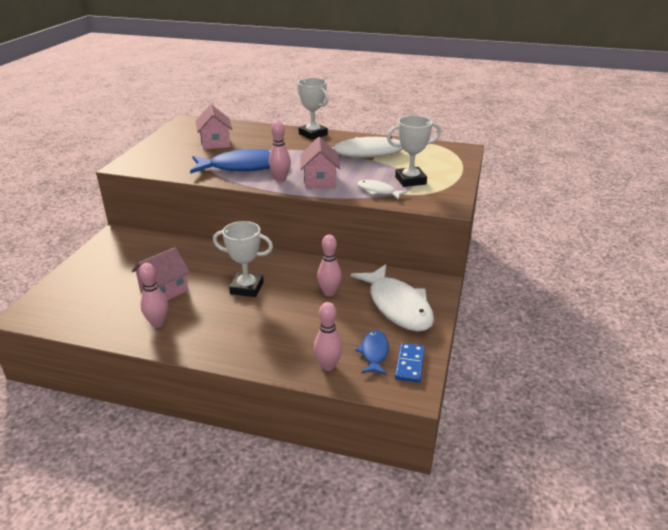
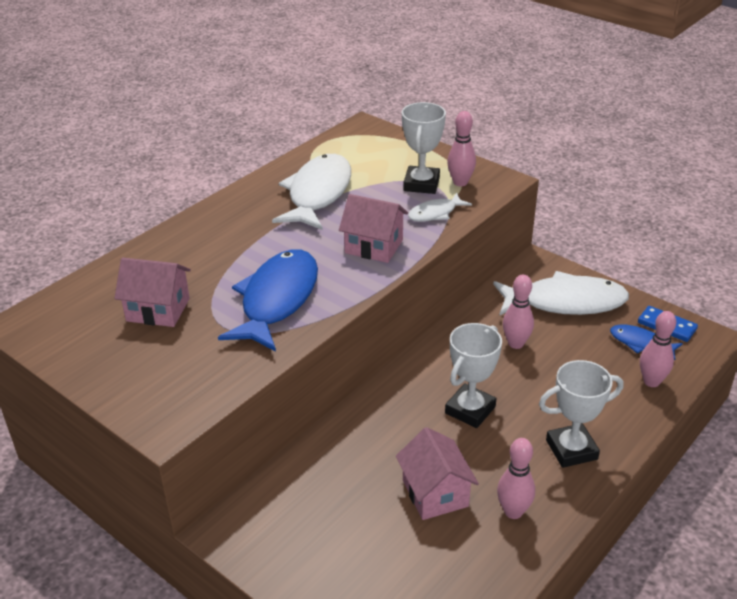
camera: 65 degrees left, 5 degrees up
(280, 179) = (345, 276): pink bowling pin -> pink bowling pin (460, 182)
(313, 134) = (213, 214): white trophy -> white trophy (571, 449)

